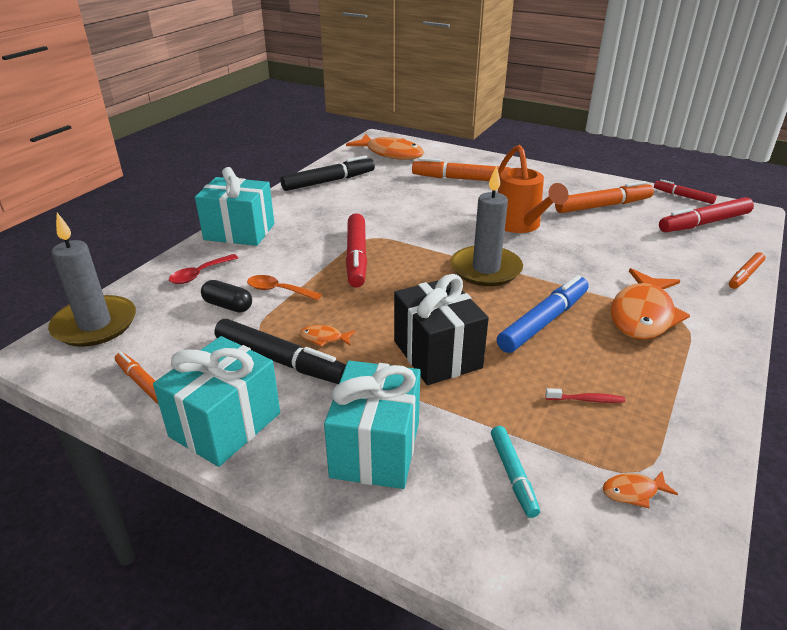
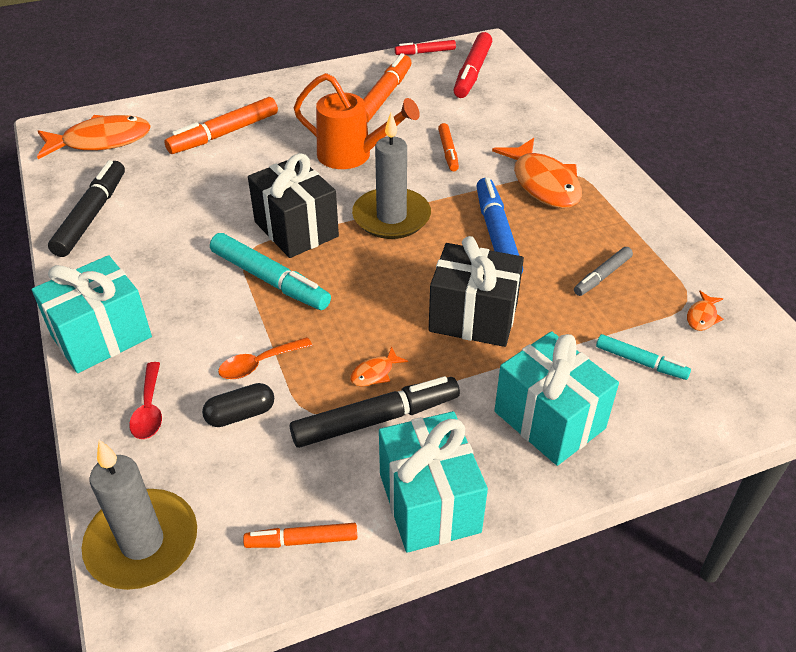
camera: 50 degrees left, 10 degrees up
(356, 256) = (269, 279): red marker -> turquoise marker
(416, 242) = (296, 229): none -> black gift
(586, 400) = (602, 276): red toothbrush -> grey marker
(745, 275) = (553, 107): orange marker -> orange marker (448, 151)

